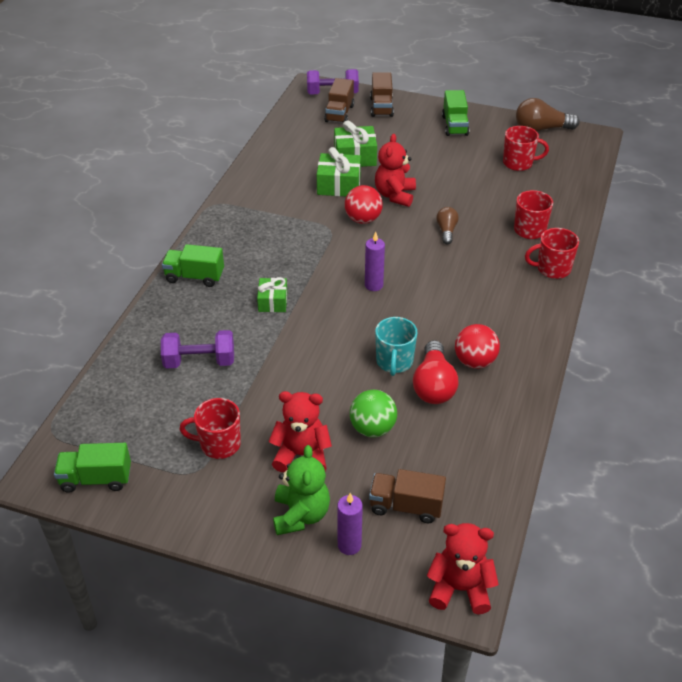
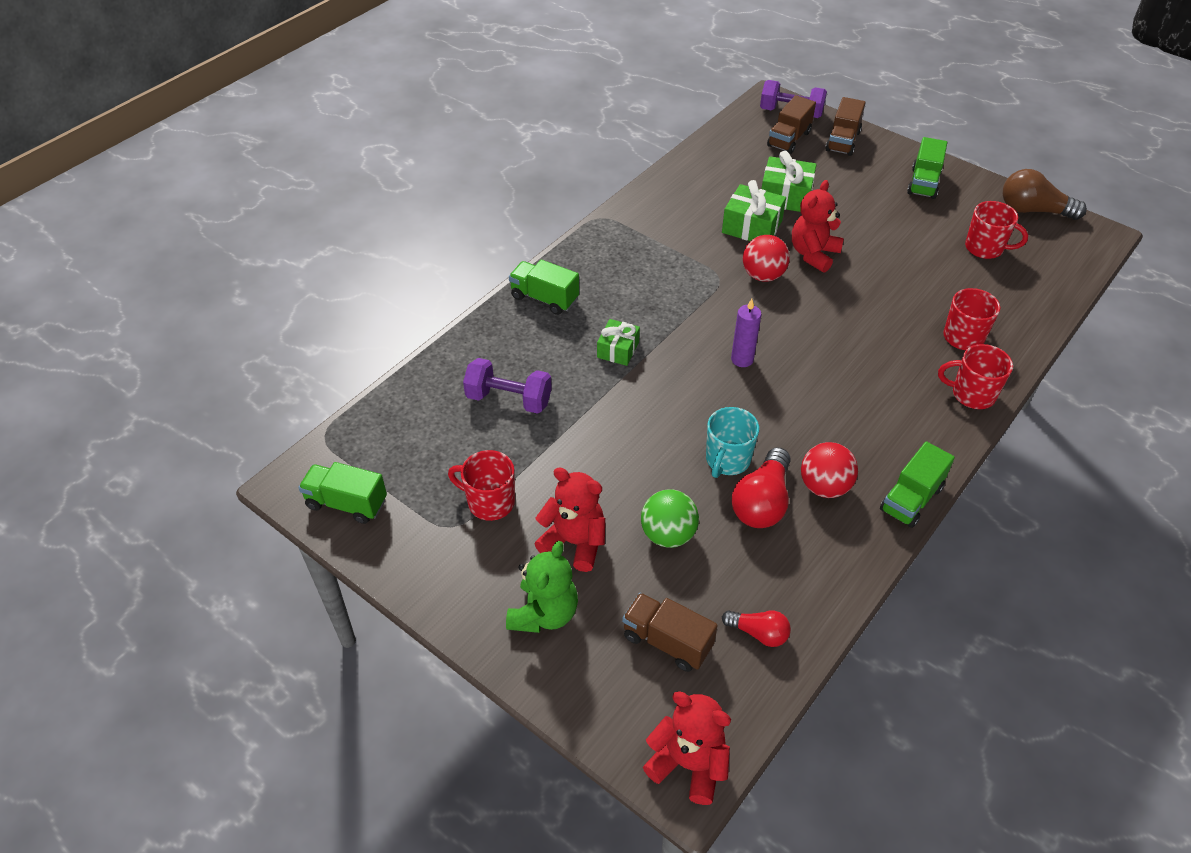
camera: 20 degrees right, 5 degrees up
(349, 545) = (583, 667): purple candle -> none
(446, 231) = (858, 313): brown light bulb -> none
(471, 479) = (758, 633): none -> red light bulb
(540, 353) = (911, 499): none -> green truck

